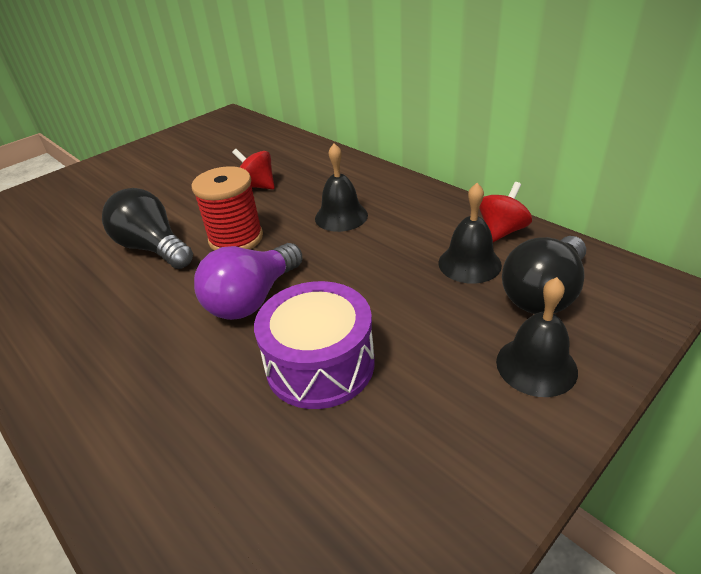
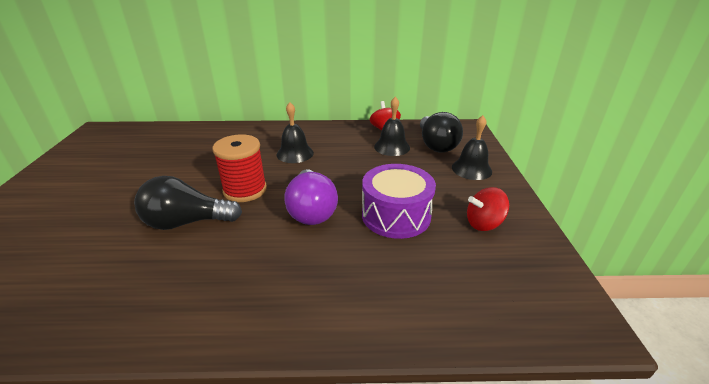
camera: 50 degrees left, 5 degrees down
(257, 186) = (208, 159): red spinning top -> red spinning top (484, 223)

